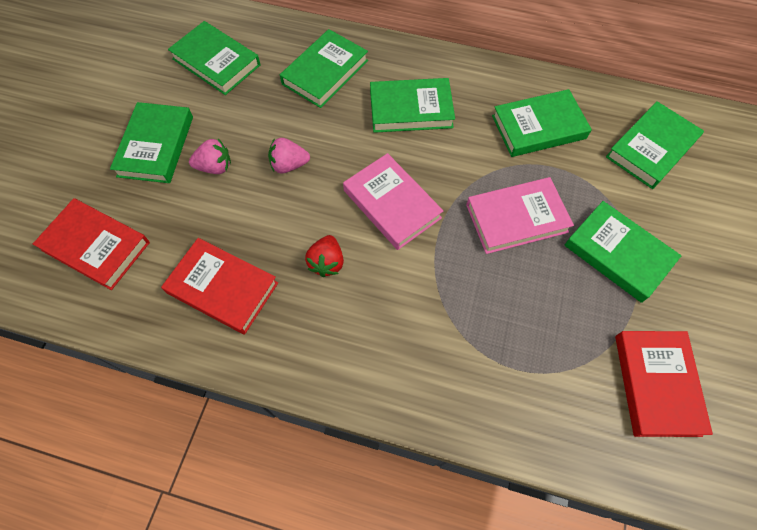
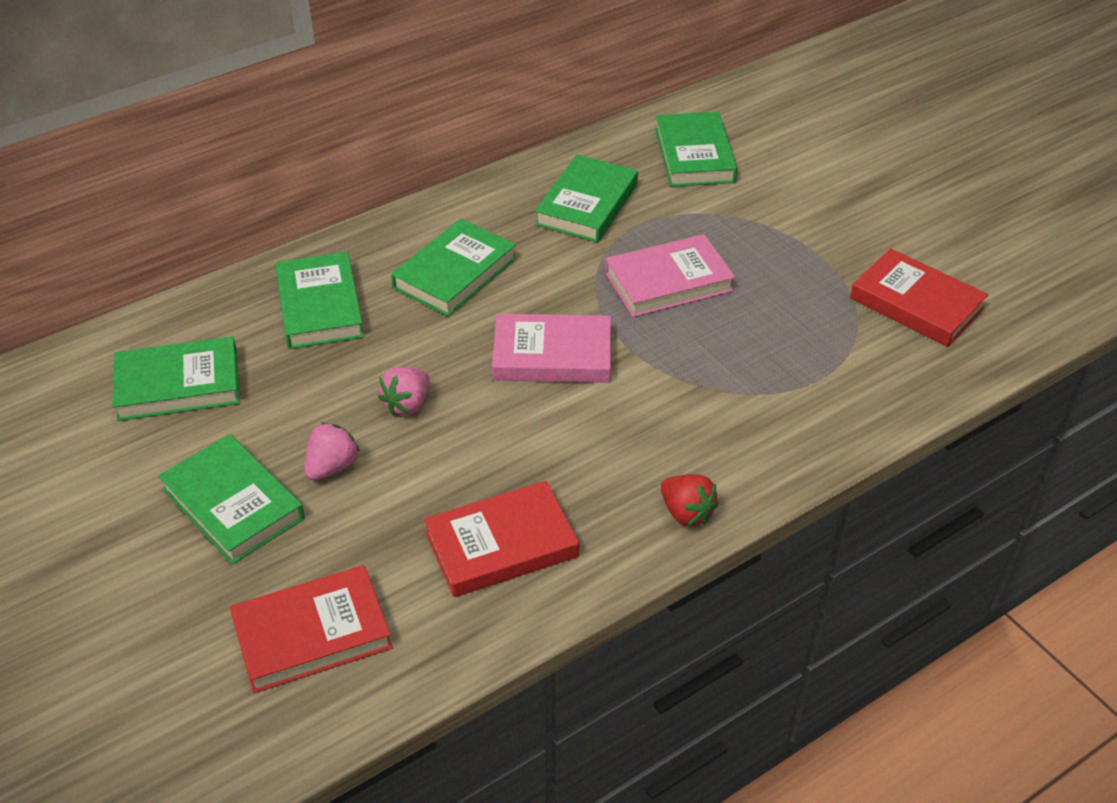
camera: 50 degrees left, 20 degrees down
(327, 262) = (565, 443): red strawberry -> red strawberry (686, 513)
(516, 218) = (668, 282): pink book -> pink book turned 45 degrees clockwise
(618, 254) = (775, 244): green book -> none

